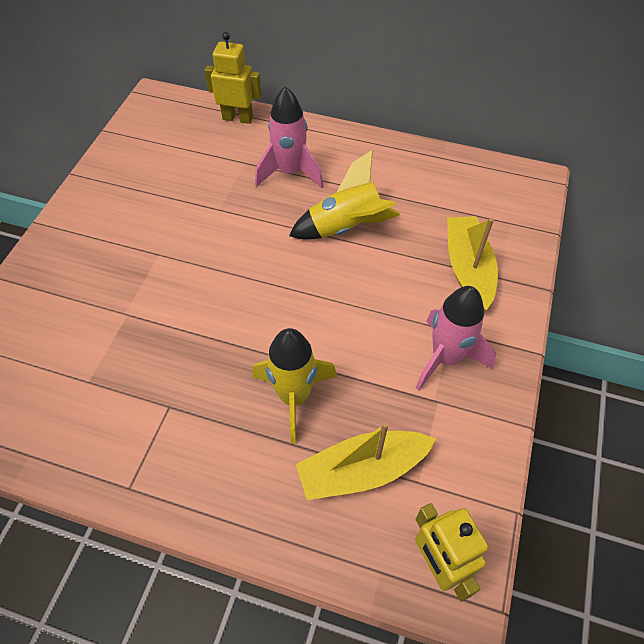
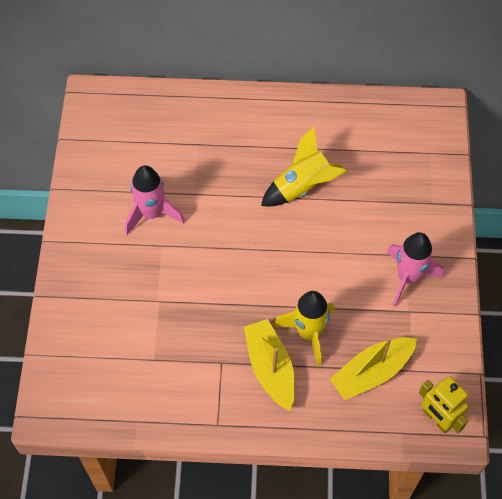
camera: 15 degrees left, 5 degrees up
(238, 118) = (175, 100): yellow robot -> none
(290, 172) = (240, 145): pink rocket -> pink rocket (152, 214)
(467, 269) = (406, 202): yellow boat -> yellow boat (270, 368)

